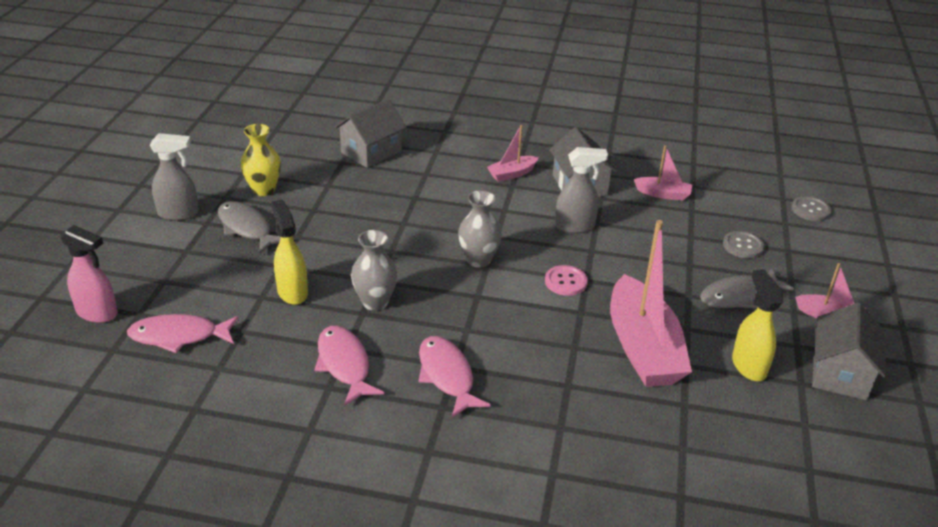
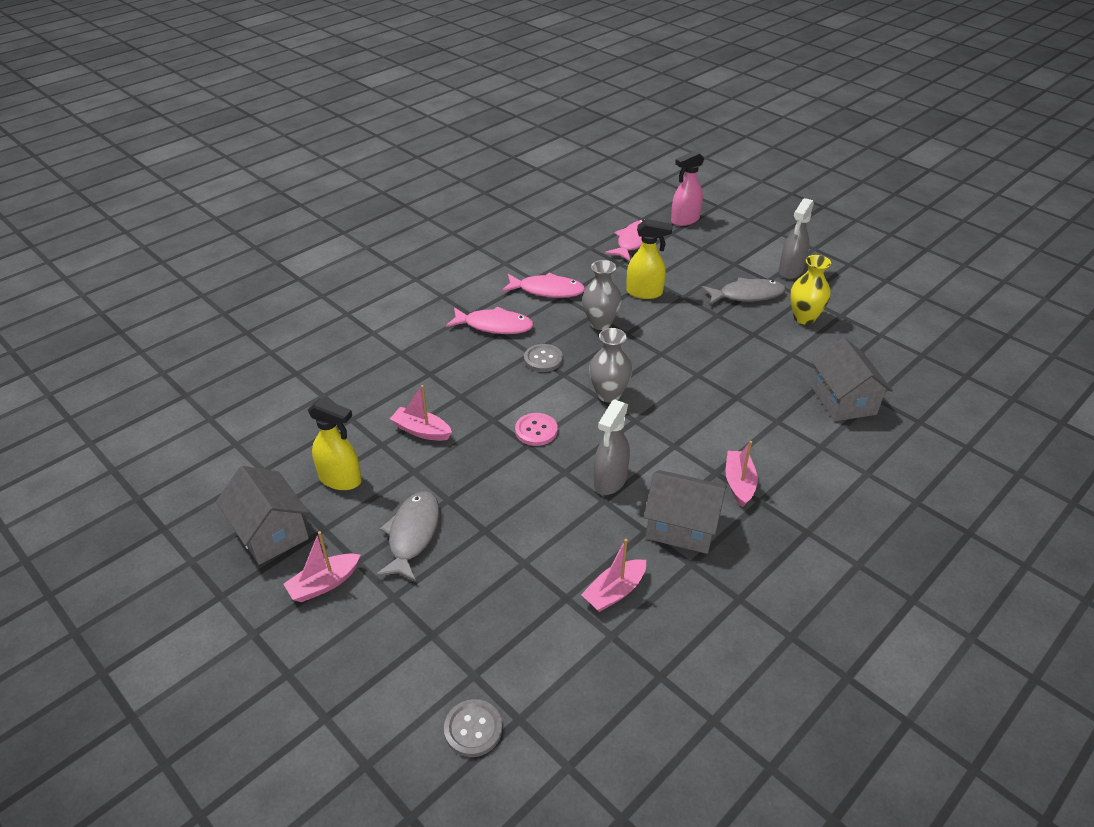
camera: 125 degrees right, 5 degrees up
(643, 348) = (421, 431): pink boat -> pink boat, size x0.47
(743, 246) = (472, 596): grey button -> grey button (543, 359)

